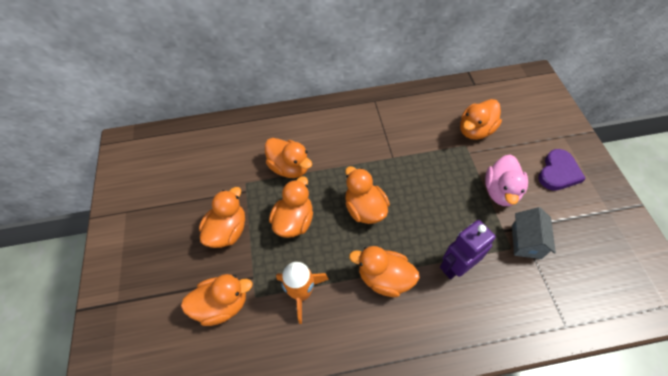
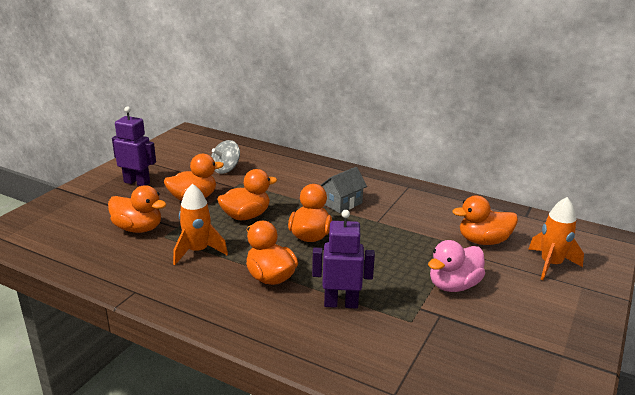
camera: 35 degrees right, 30 degrees down
(152, 246) = (137, 182): none -> purple robot
(215, 173) = (226, 169): none -> grey spinning top
(290, 167) = (283, 190): orange duck -> none
(526, 241) = (433, 325): grey house -> grey house (342, 203)
(531, 127) = (550, 265): none -> orange rocket
(558, 172) = (537, 304): purple heart -> none

